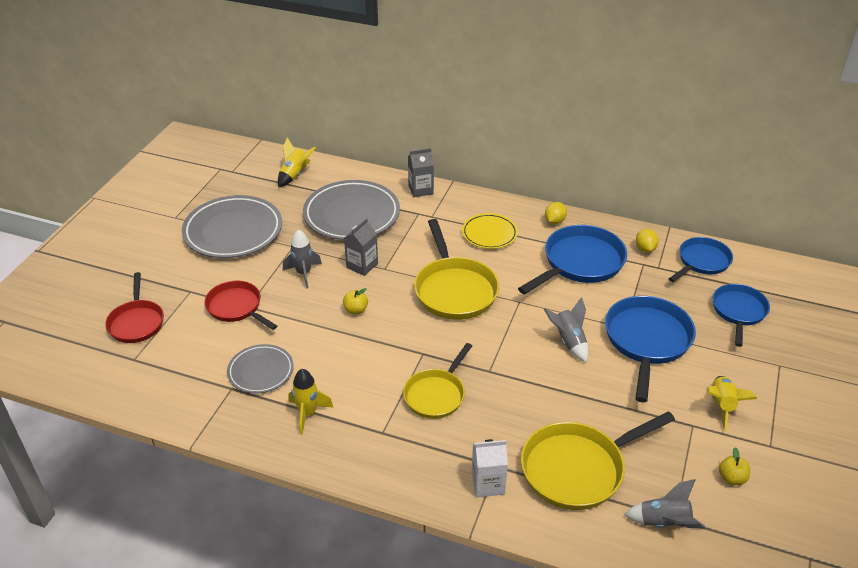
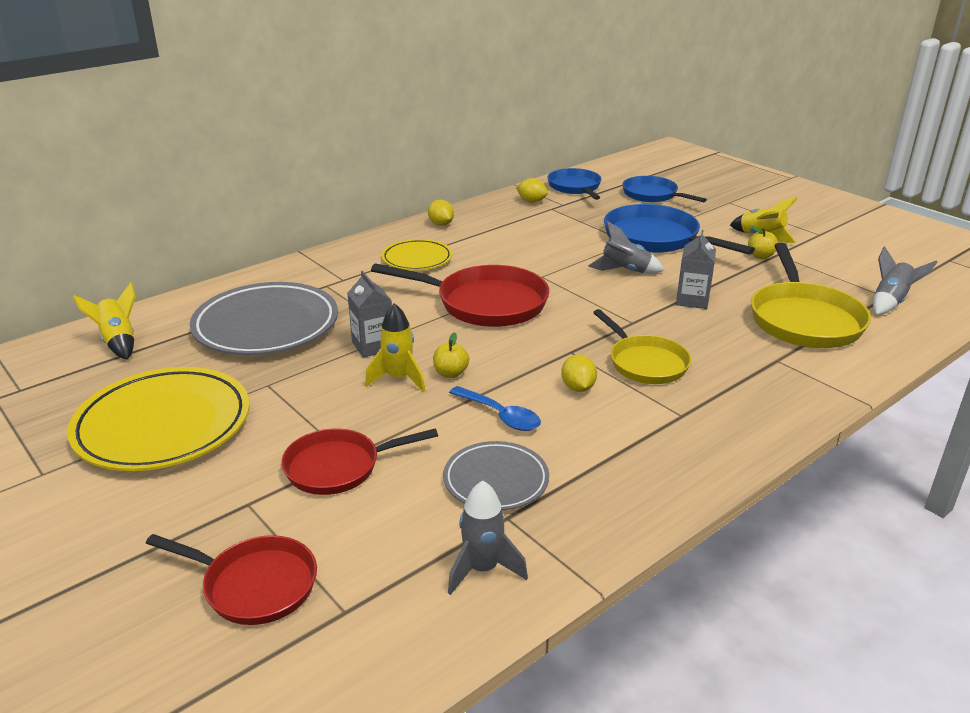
camera: 60 degrees left, 10 degrees down
(233, 231) = (163, 425): grey plate -> yellow plate
(303, 273) = (335, 391): grey rocket -> grey rocket (482, 569)
(308, 413) = (610, 462): yellow rocket -> yellow rocket (398, 379)
(325, 349) = (500, 416): none -> blue spoon
(380, 372) = (578, 387): none -> yellow lemon
(420, 190) = (286, 272): grey carton -> grey carton (692, 300)
(454, 290) = (485, 303): yellow pan -> red pan
(488, 484) = (800, 372): white carton -> none
(580, 263) = (517, 232): blue pan -> none
(731, 478) = (849, 259): yellow apple -> yellow apple (760, 256)

